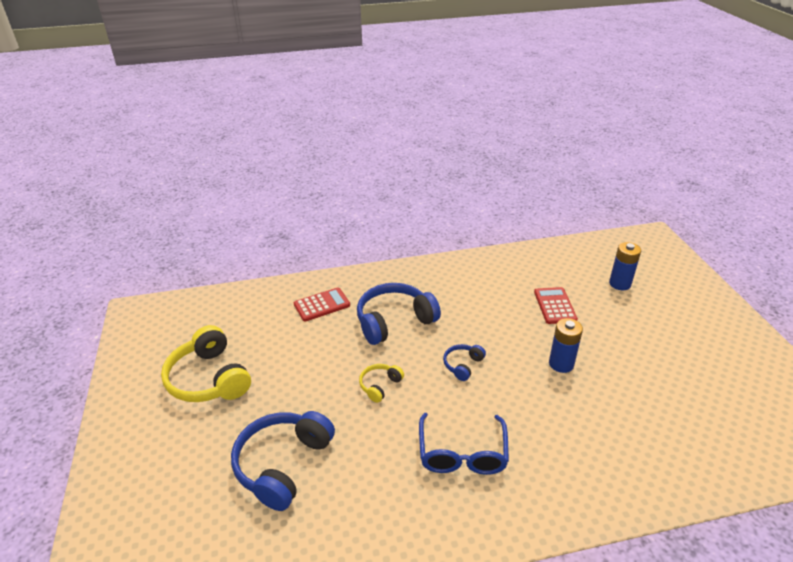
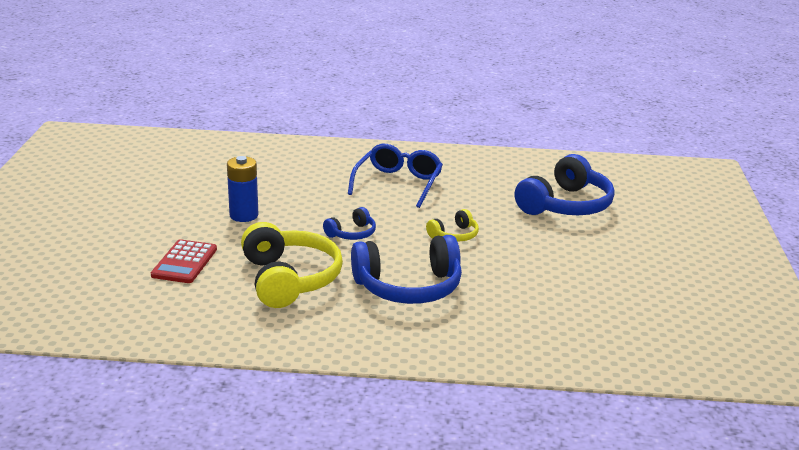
camera: 165 degrees left, 10 degrees down
(209, 379) = (656, 276): yellow headphones -> yellow headphones (289, 279)
(322, 305) = (505, 326): red calculator -> none
(620, 284) = (65, 268): blue battery -> none

